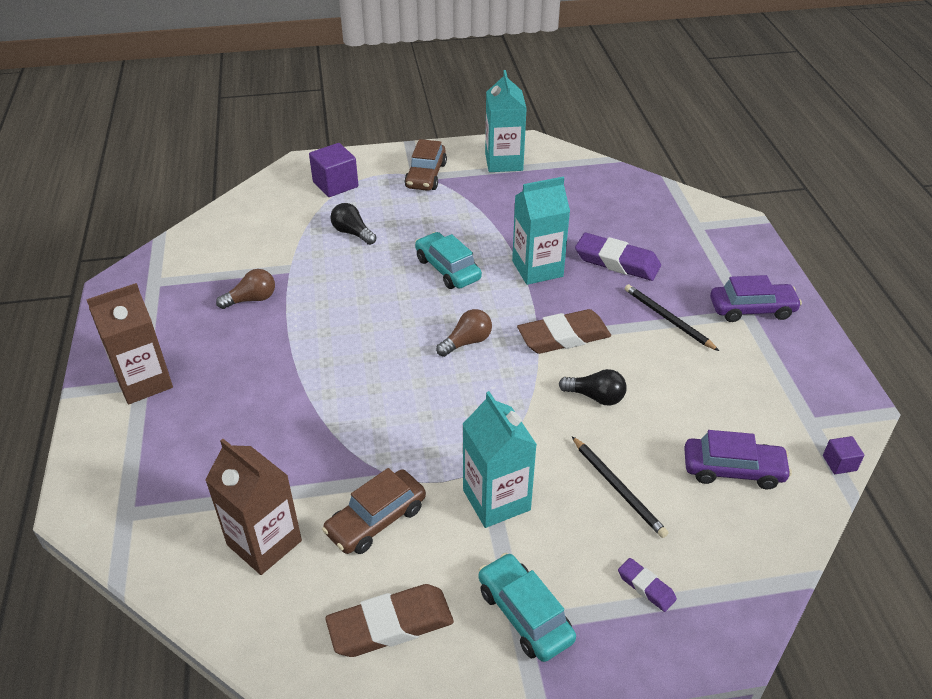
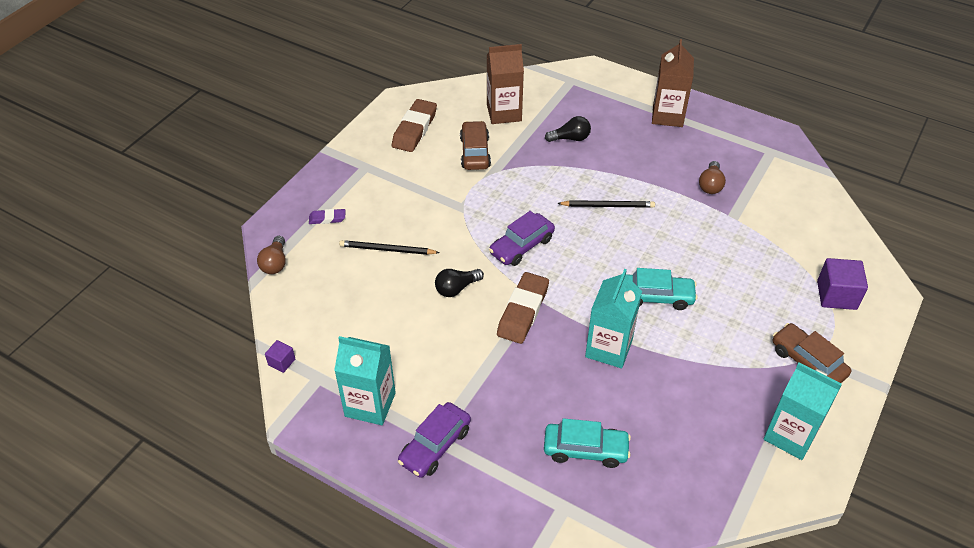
camera: 130 degrees right, 5 degrees up
(352, 233) = (751, 270): black light bulb -> black light bulb (570, 138)
(467, 342) = (567, 260): brown light bulb -> brown light bulb (275, 263)
(496, 500) = (436, 199): turquoise carton -> turquoise carton (370, 404)
(524, 614) = (367, 170): turquoise car -> turquoise car (585, 450)
(617, 262) = (570, 405): purple eraser -> none
(668, 319) = (480, 383): black pencil -> black pencil (608, 206)
(733, 470) = (338, 307): purple car -> purple car (521, 246)

